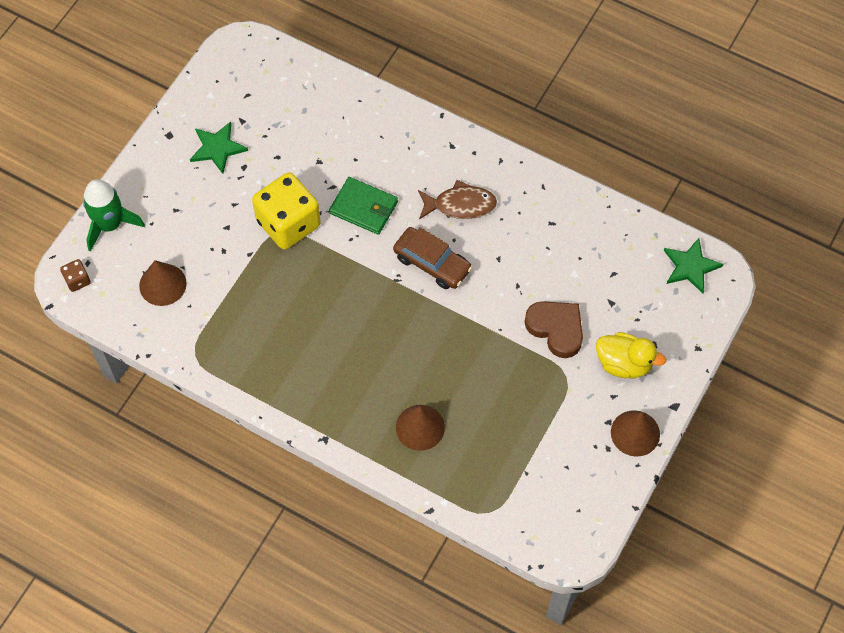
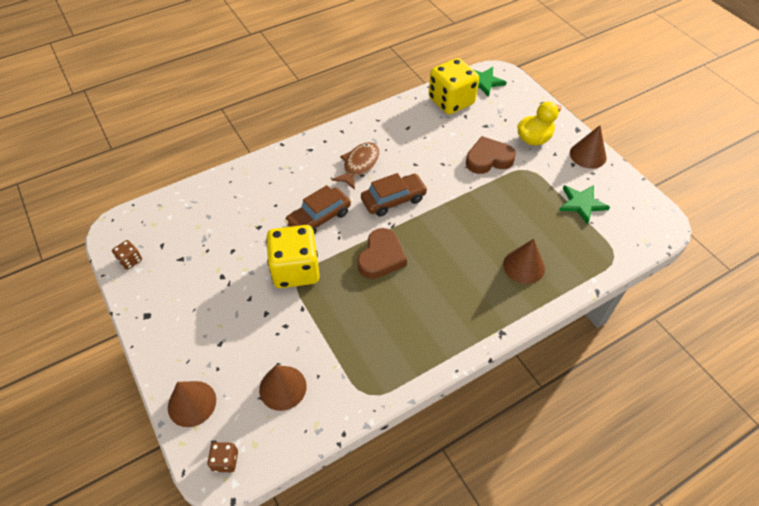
camera: 60 degrees left, 10 degrees down
(110, 225) = (192, 403): green rocket -> brown cone
(215, 82) = (130, 260): none -> brown dice
(217, 148) = (190, 286): green star -> green star (582, 204)
(349, 290) = (381, 257): none -> brown heart
(363, 207) = (319, 218): green wallet -> brown car
(629, 247) = (451, 101): none -> yellow dice

